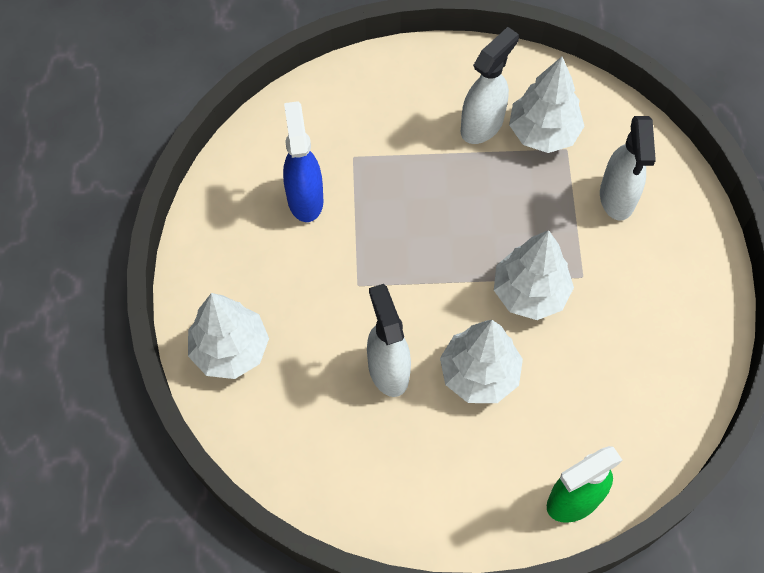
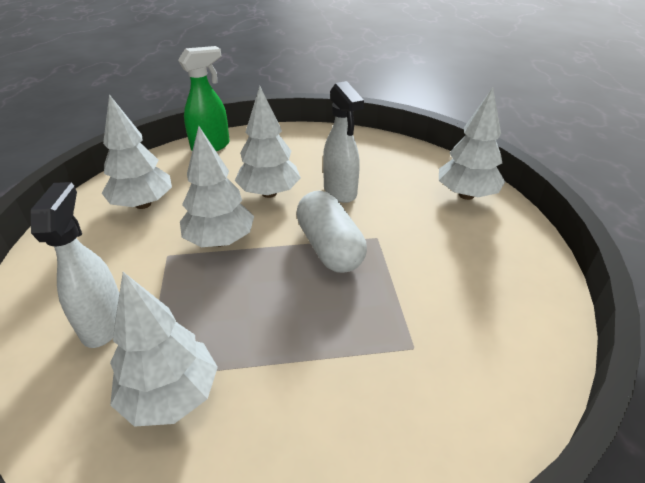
camera: 175 degrees right, 25 degrees down
(305, 198) = (452, 300): blue spray bottle -> none
(411, 273) = (329, 247): none -> white capsule
(482, 125) = (253, 400): white spray bottle -> none
(634, 364) = (143, 204): none -> white tree

